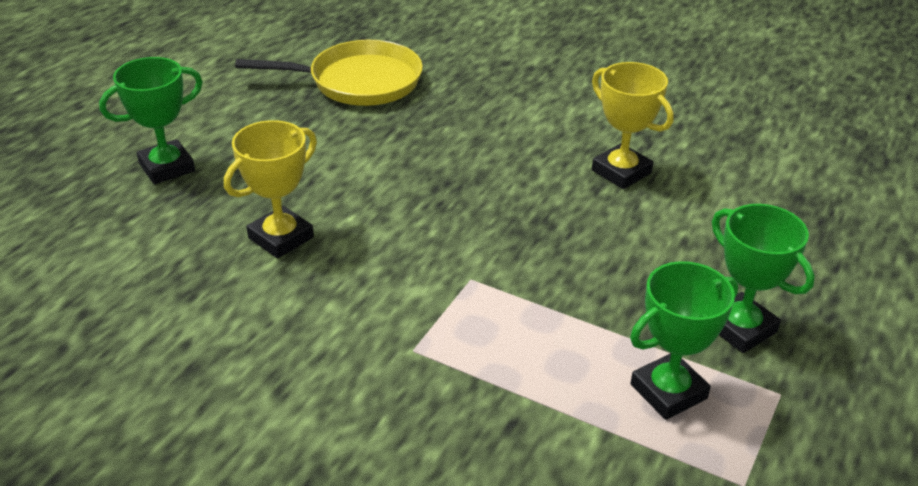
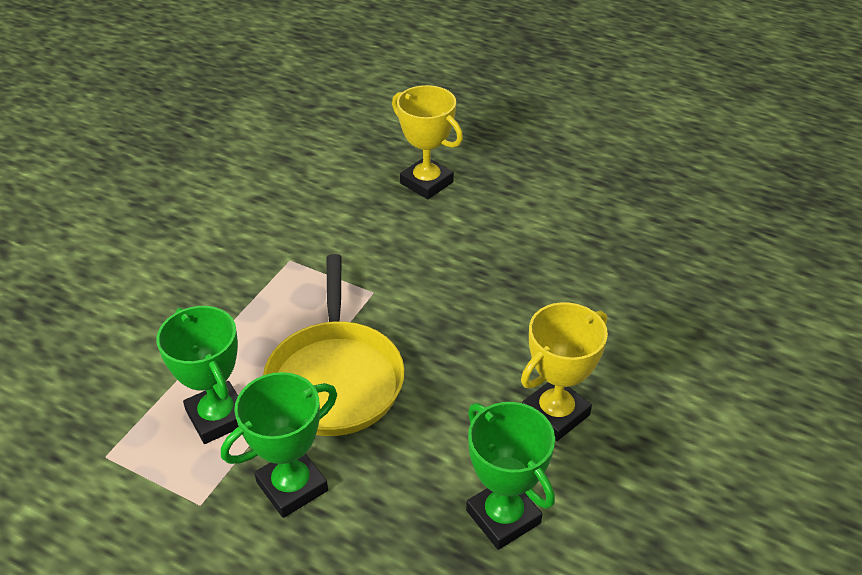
camera: 90 degrees right, 5 degrees up
(167, 167) = (515, 117): green trophy -> green trophy (503, 517)
(358, 82) = (683, 209): yellow pan -> yellow pan (335, 378)

